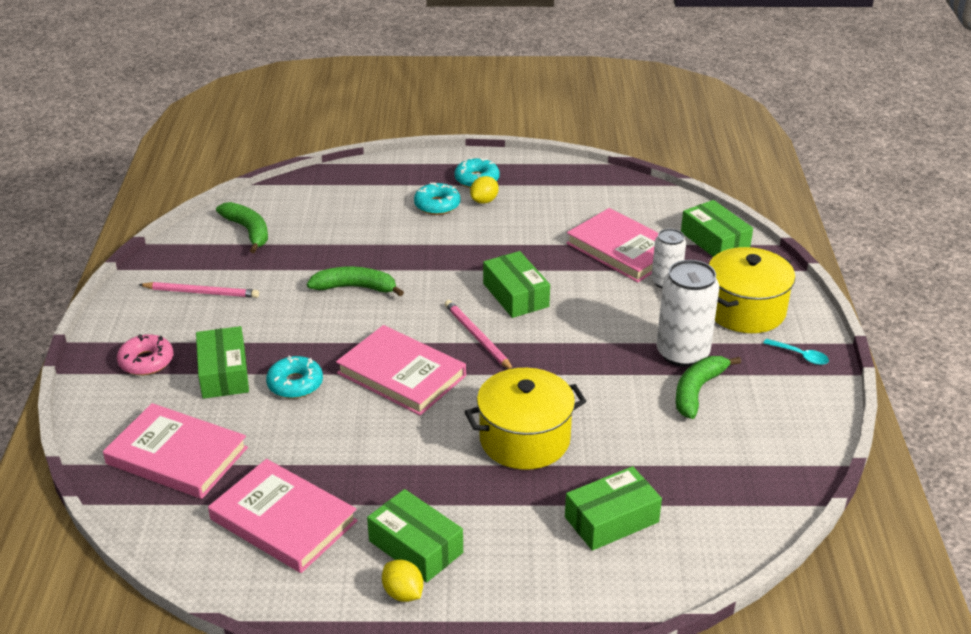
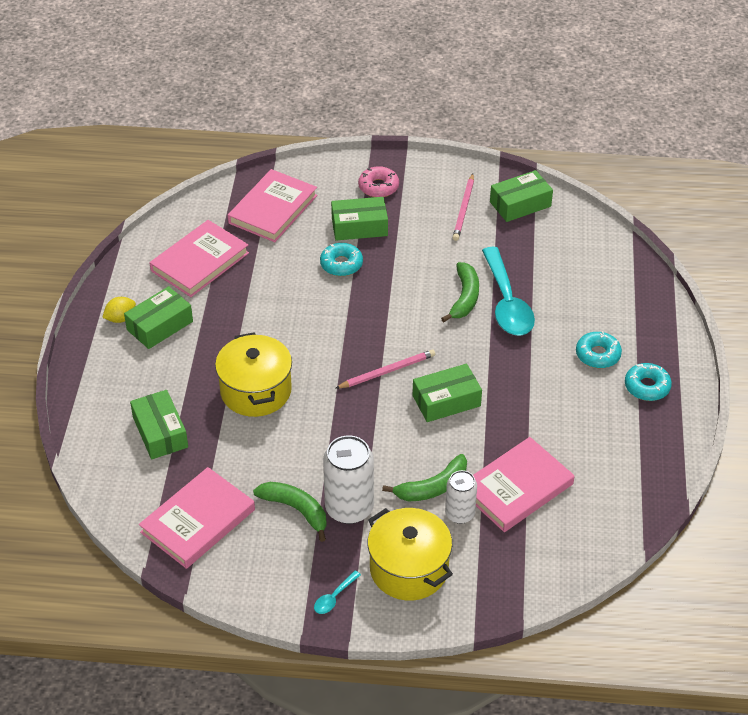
camera: 95 degrees right, 10 degrees up
(248, 231) = (553, 231): green banana -> green banana (432, 487)
(362, 259) = (507, 302): none -> turquoise spoon
(401, 374) = (344, 323): pink book -> pink book (198, 521)
(484, 201) = (606, 390): yellow lemon -> none
(715, 241) = (530, 567): green box -> green box (520, 204)

